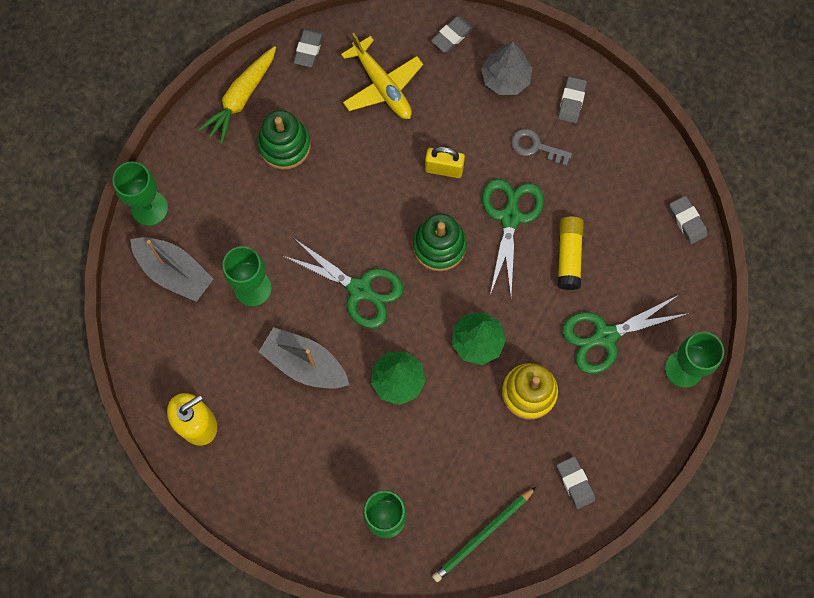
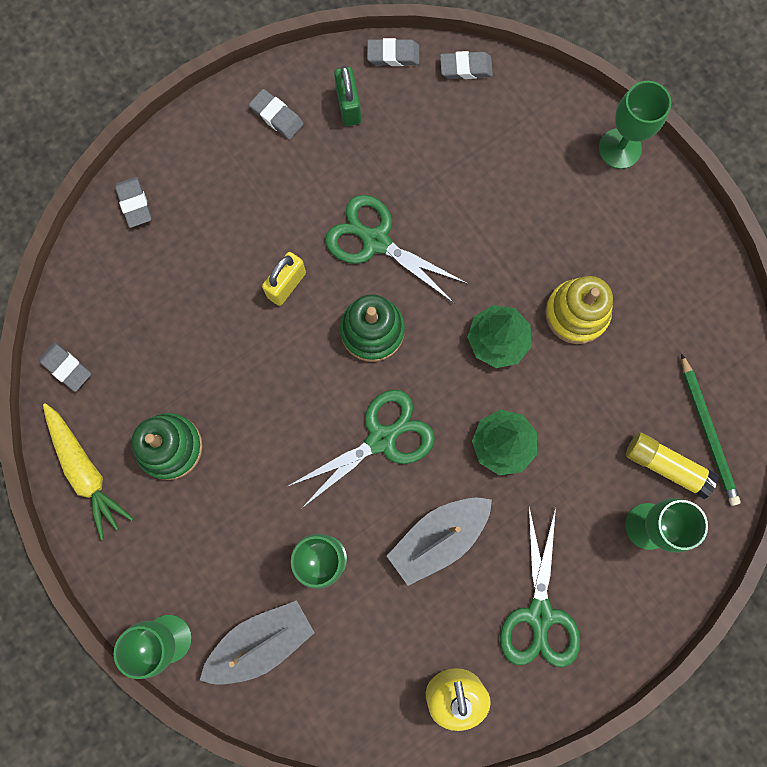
camera: 65 degrees left, 5 degrees up
(382, 85) = (154, 306): yellow plane -> none
(505, 78) = (215, 171): grey tree -> none
(535, 147) = (309, 177): grey key -> none
(569, 256) = (447, 202): yellow glue stick -> yellow glue stick (666, 465)
(575, 483) = (692, 312): grey eraser -> grey eraser (393, 55)
(604, 336) = (551, 208): green scissors -> green scissors (539, 615)
(607, 149) = (348, 106): none -> green padlock

